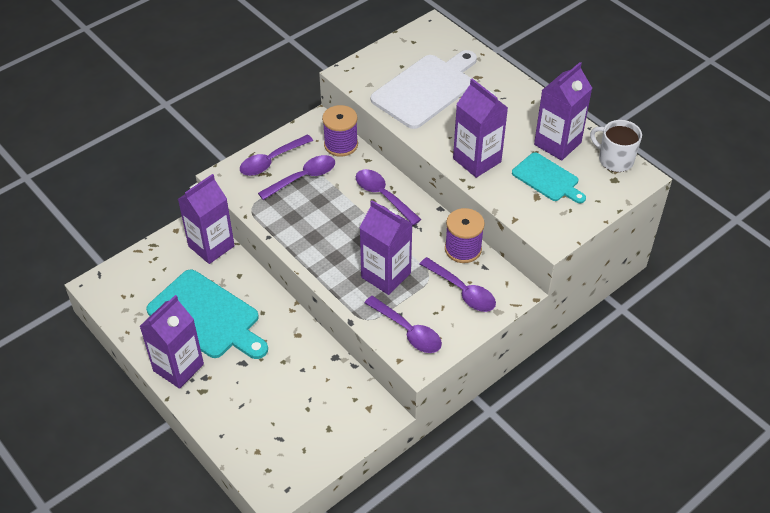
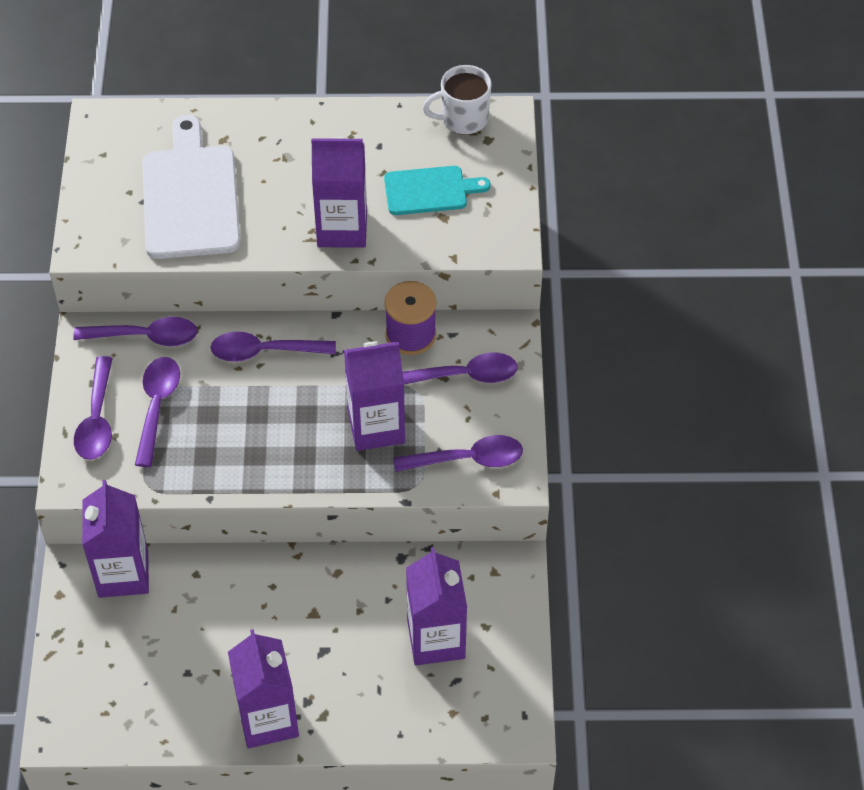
camera: 50 degrees left, 5 degrees up
(207, 316) = (223, 644): turquoise cutting board -> none
(341, 144) = (145, 337): purple spool -> purple spoon
(557, 143) = (392, 146): purple carton -> purple carton (436, 639)

